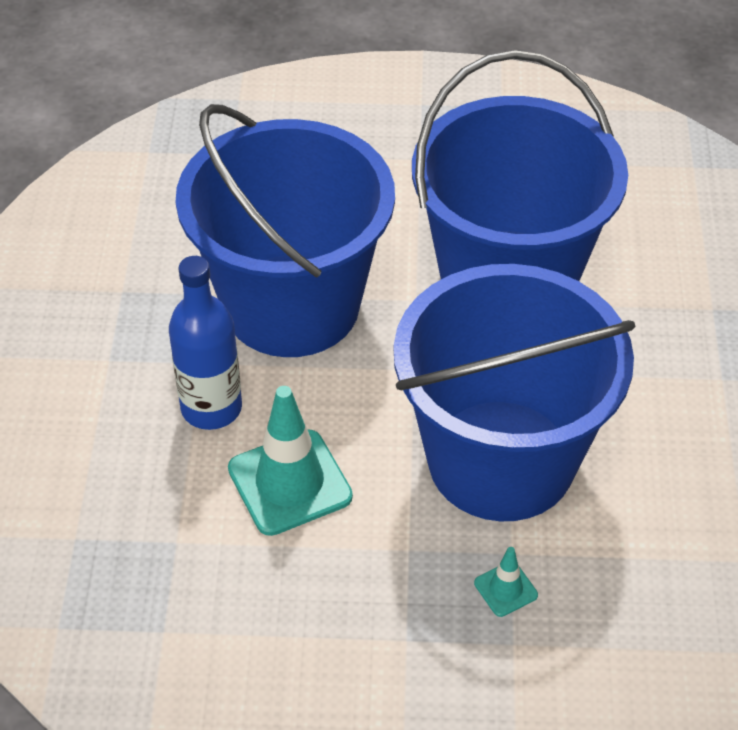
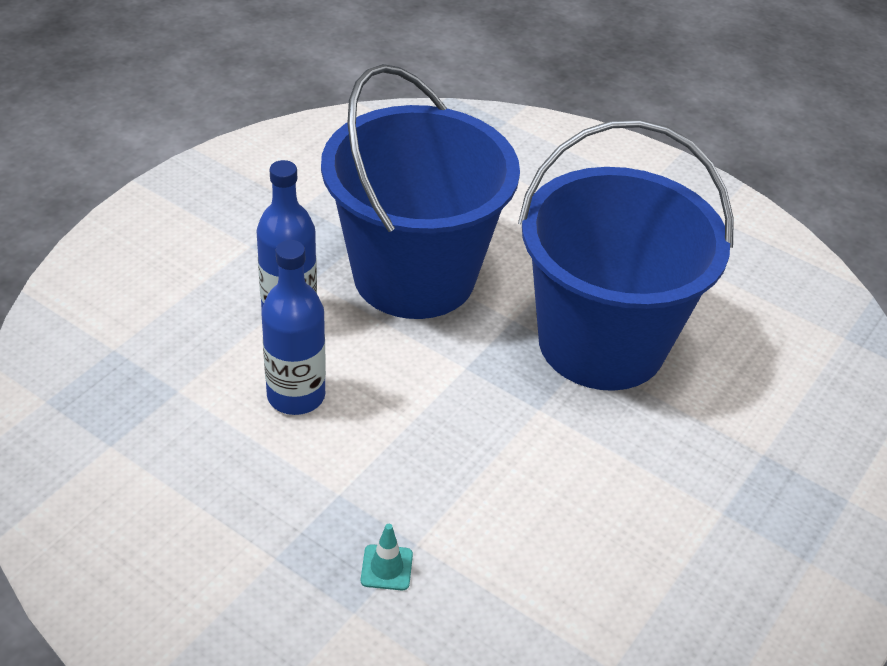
camera: 30 degrees right, 5 degrees down
(290, 483) = (296, 396): turquoise traffic cone -> blue bottle
(501, 460) = (473, 470): blue bucket -> none

